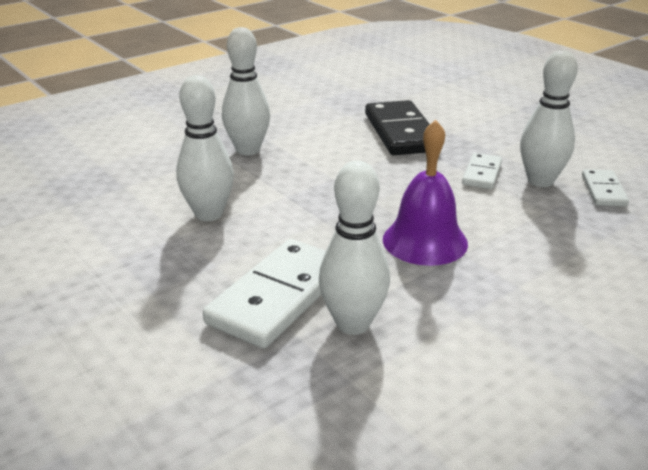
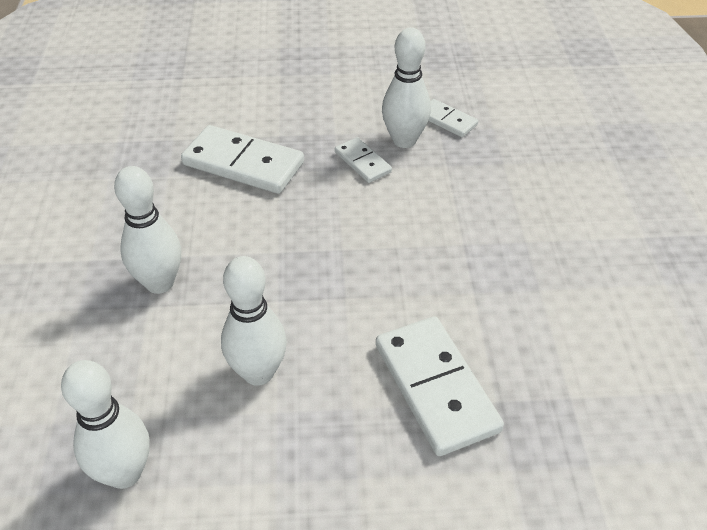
camera: 55 degrees left, 15 degrees up
(353, 324) = (505, 359): white bowling pin -> white bowling pin (124, 473)
(401, 132) = (243, 163): black domino -> white domino
(425, 241) = (430, 254): purple bell -> none

